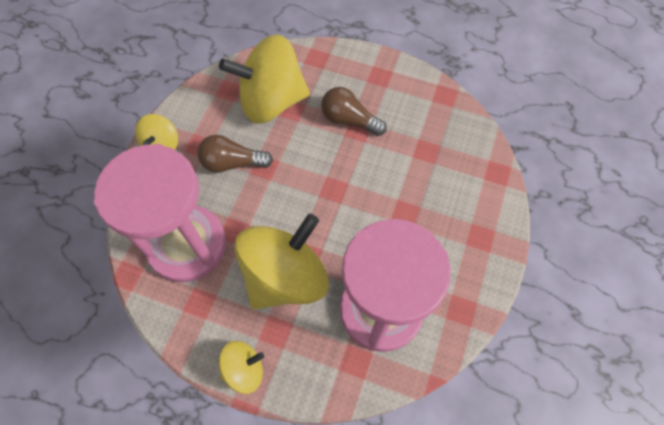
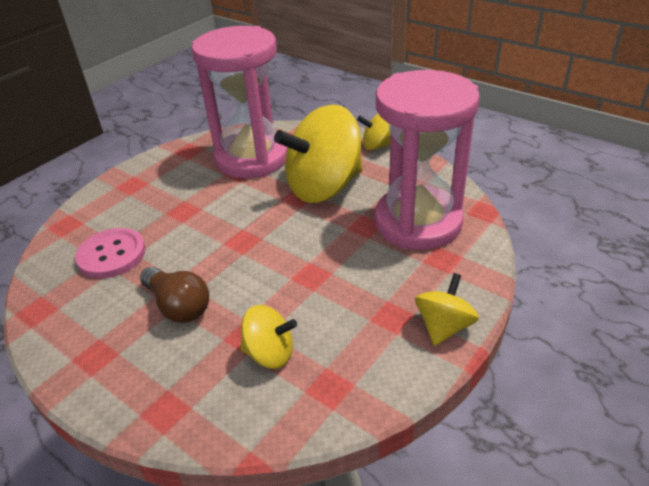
camera: 160 degrees left, 25 degrees down
(232, 163) = (350, 286): brown light bulb -> none
(271, 101) = (270, 353): yellow spinning top -> yellow spinning top, size x0.49
(431, 151) = (111, 255): none -> pink button

